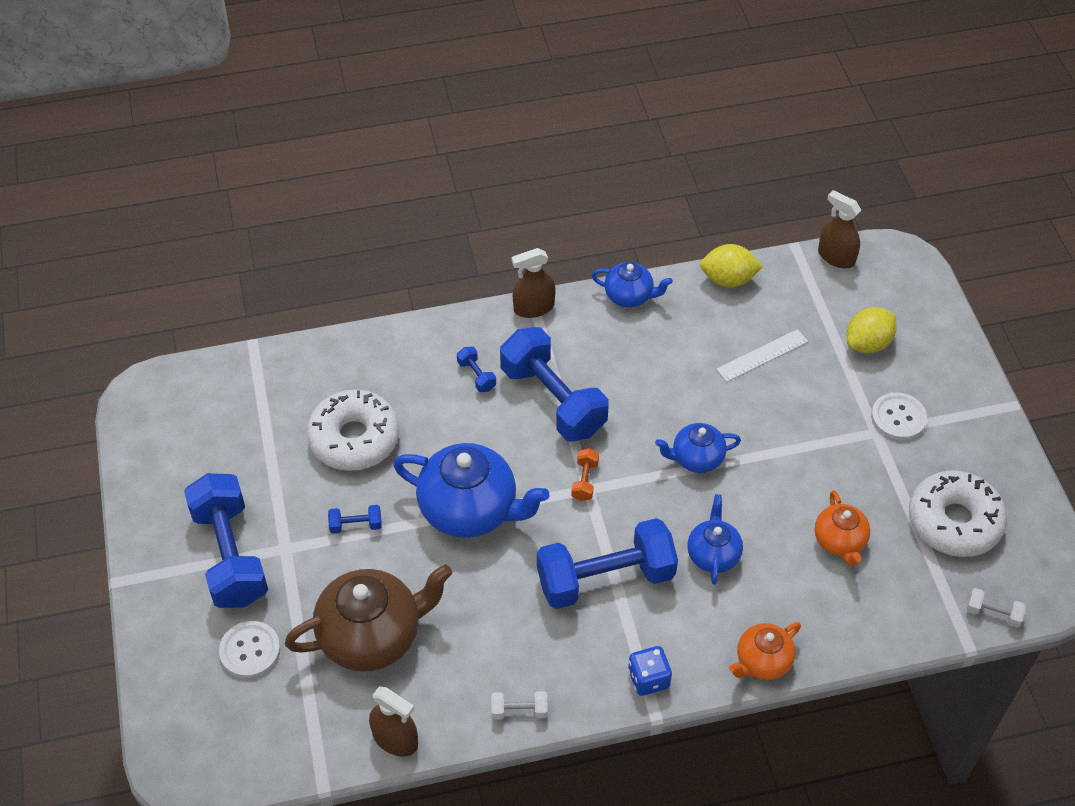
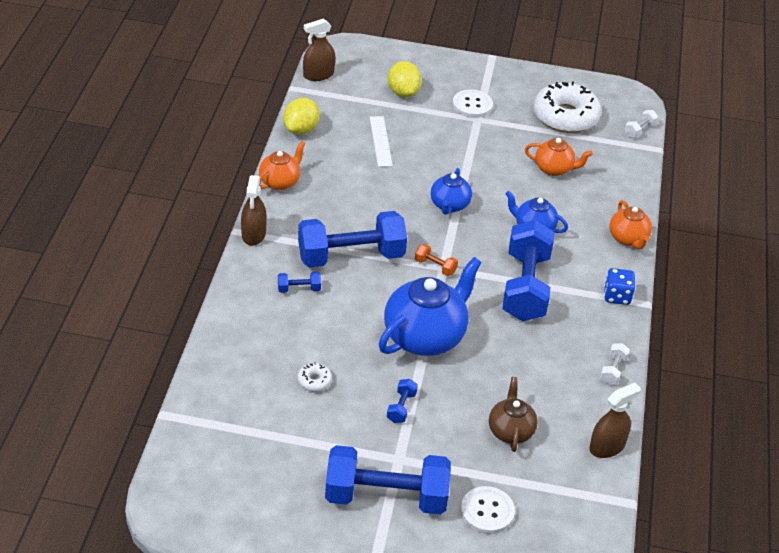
camera: 70 degrees left, 10 degrees down
(354, 438) = (314, 381): white donut -> white donut, size x0.41
(372, 636) = (510, 431): brown teapot -> brown teapot, size x0.55
(629, 296) = (280, 182): blue teapot -> orange teapot

